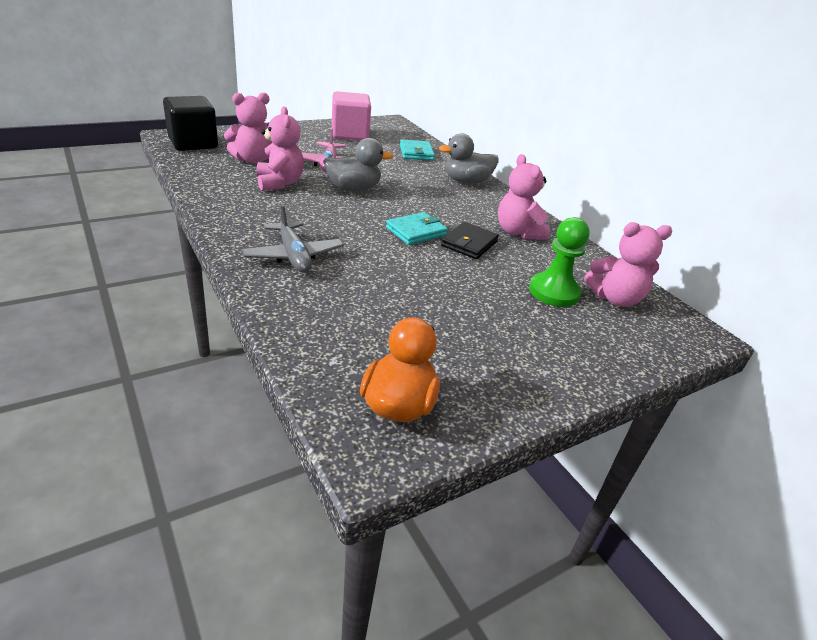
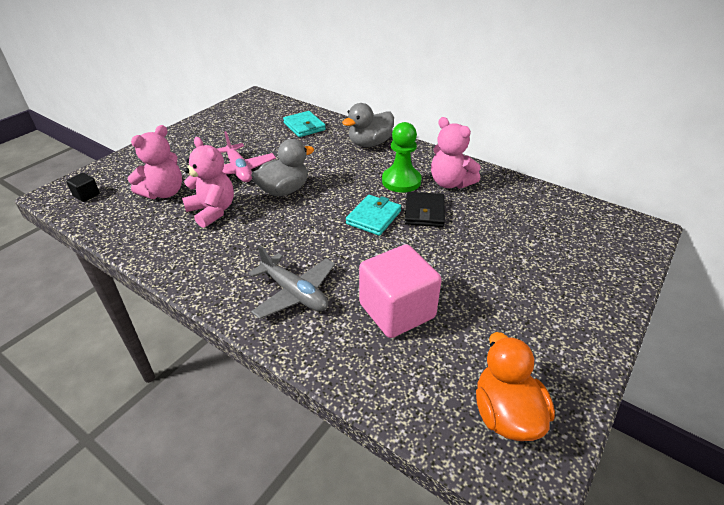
camera: 20 degrees left, 5 degrees up
(193, 143) = (86, 195): black cube -> black cube, size x0.43
(349, 134) = (229, 126): pink cube -> pink cube (397, 310)
(554, 292) = (522, 234): green pawn -> green pawn (401, 181)
(615, 298) = (567, 221): pink teddy bear -> none

